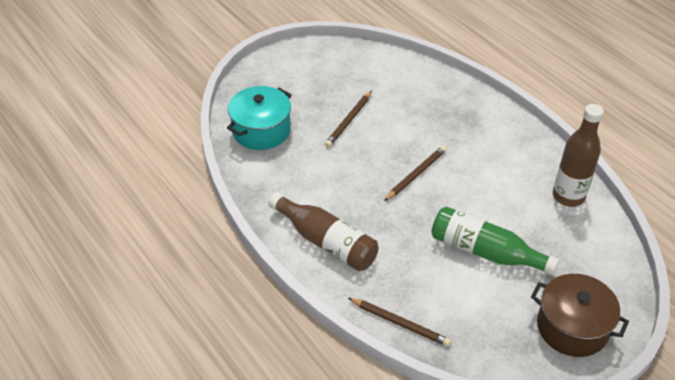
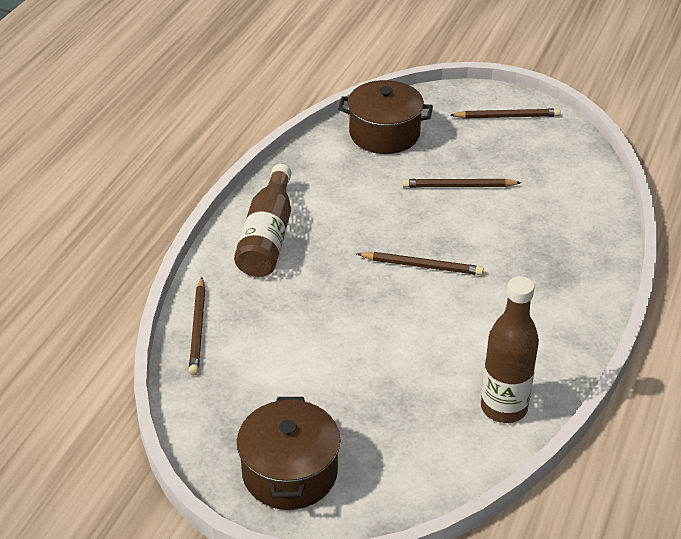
camera: 60 degrees right, 5 degrees down
(261, 130) = (384, 134): turquoise pot -> brown pot
(295, 65) = (507, 117): none -> brown pencil
(485, 251) = (349, 361): green bottle -> none

